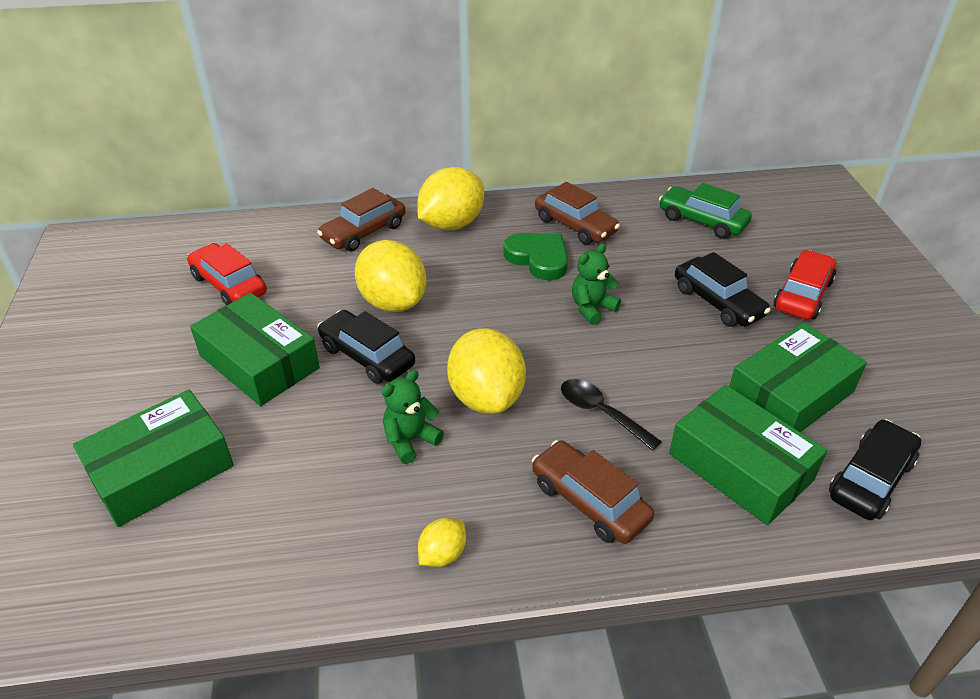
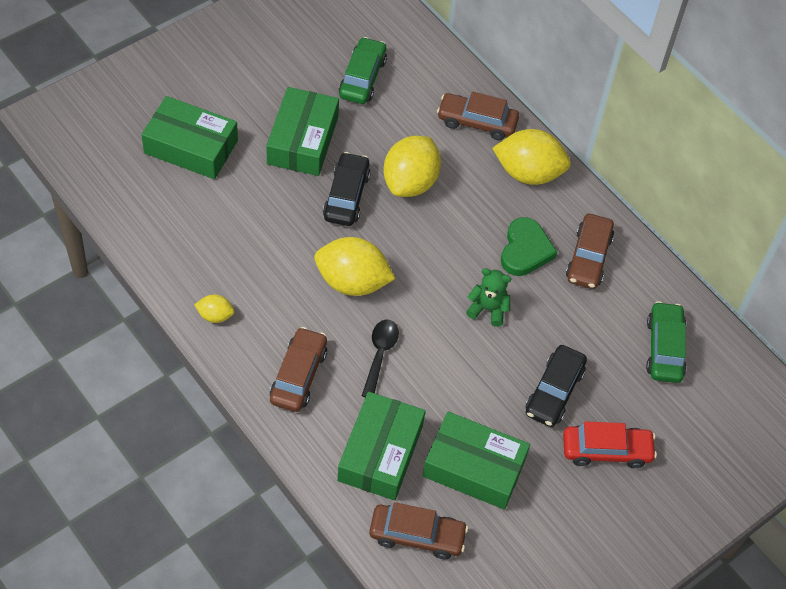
camera: 55 degrees right, 15 degrees up
(229, 285) = (362, 78): red car -> green car
(410, 440) = (289, 258): green teddy bear -> none
(486, 397) = (352, 282): yellow lemon -> yellow lemon turned 60 degrees clockwise
(870, 479) = (417, 535): black car -> brown car

